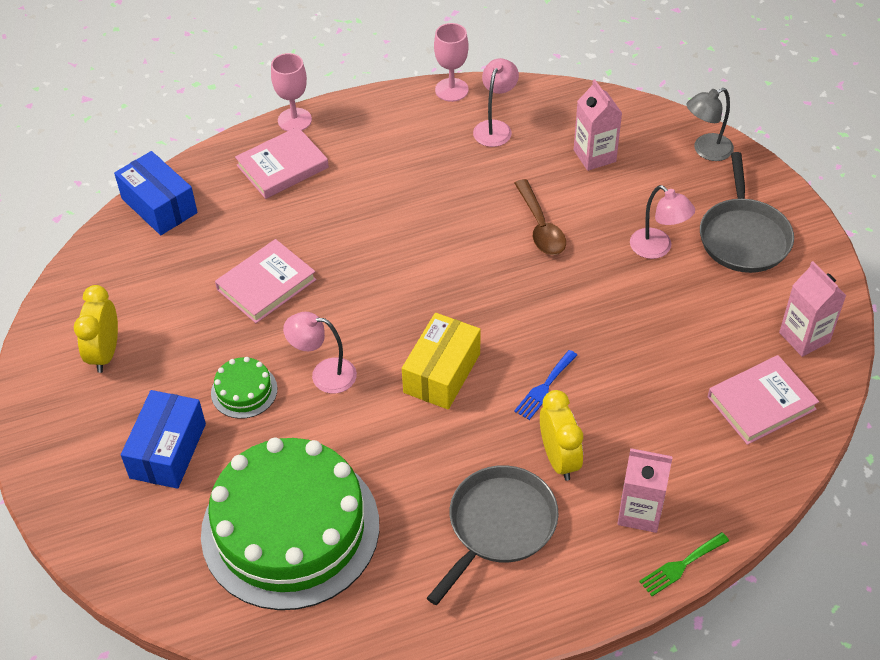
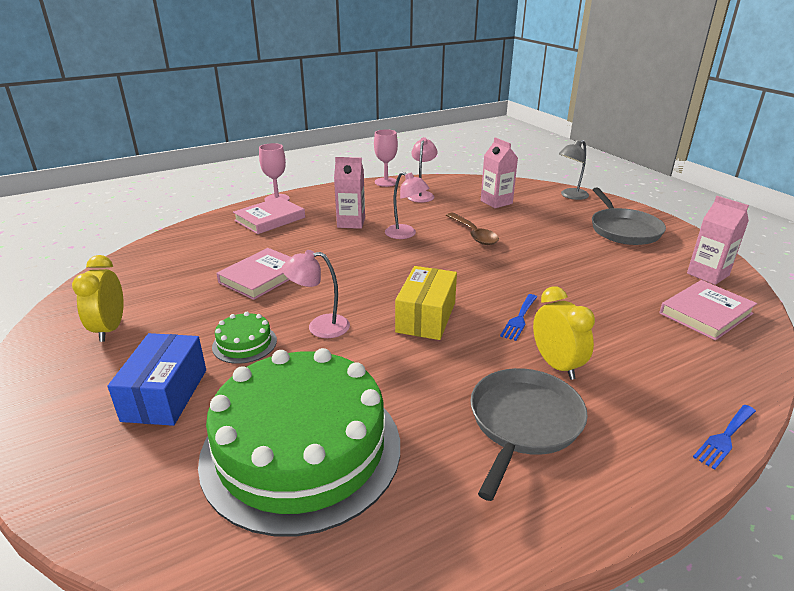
camera: 10 degrees left, 20 degrees down
(159, 206) = (171, 242): blue box -> none
(639, 512) = (655, 398): pink carton -> pink carton (351, 223)
(657, 249) = (565, 239): pink lamp -> pink lamp (406, 234)
(681, 565) = (724, 437): green fork -> blue fork

